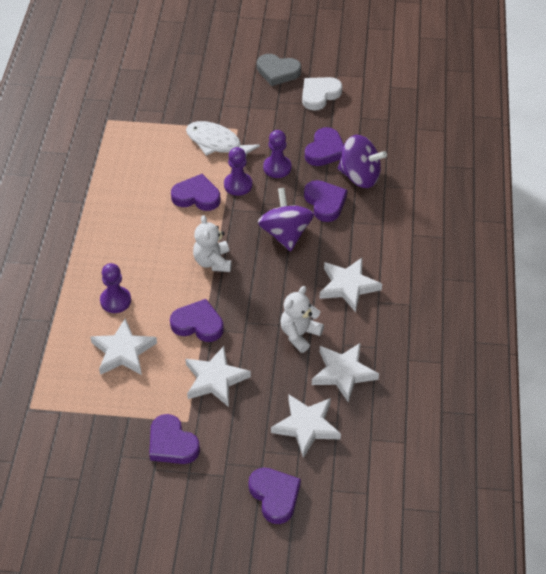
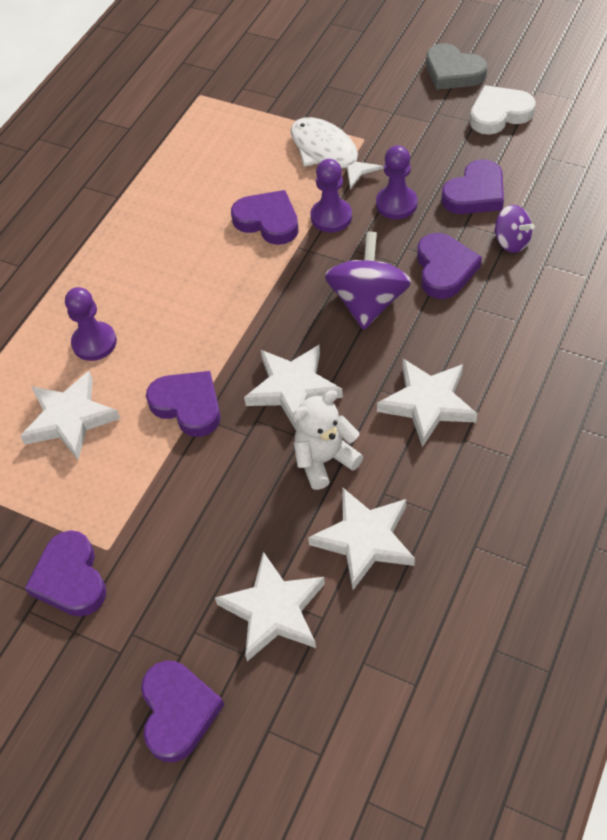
camera: 25 degrees right, 5 degrees up
(213, 262) = (249, 319): white teddy bear -> none
(215, 379) = (174, 496): white star -> white star (293, 388)
(360, 176) = (511, 242): purple spinning top -> purple spinning top, size x0.57

